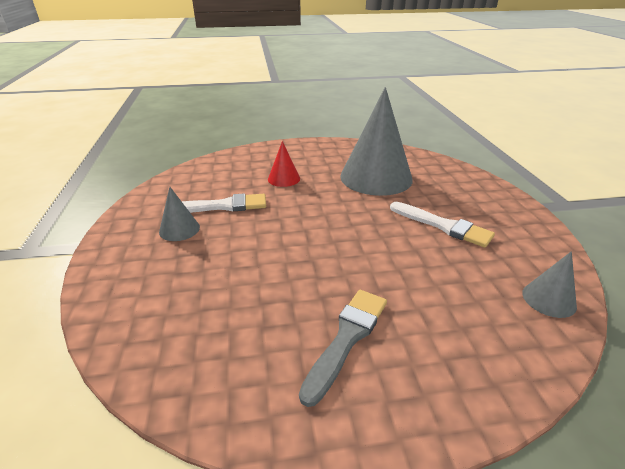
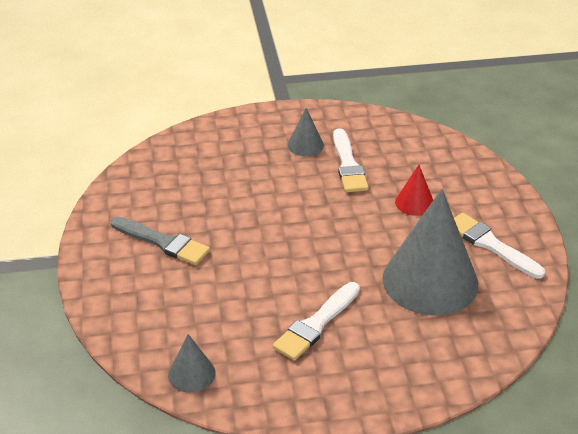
camera: 90 degrees right, 5 degrees up
(333, 156) = (491, 245): none -> white brush

